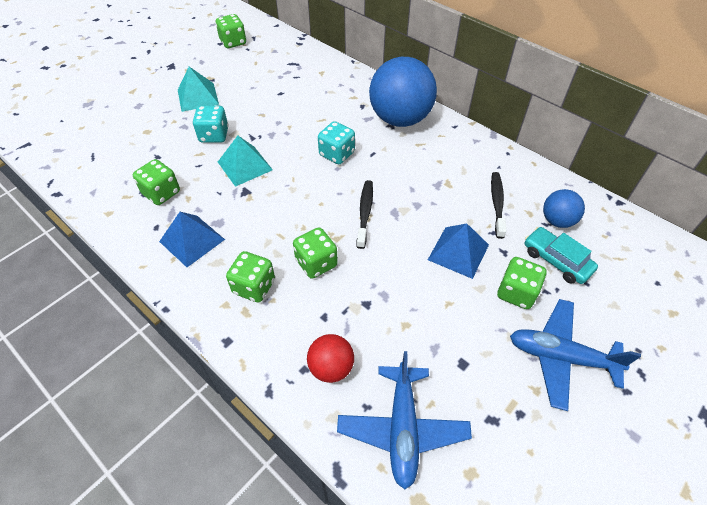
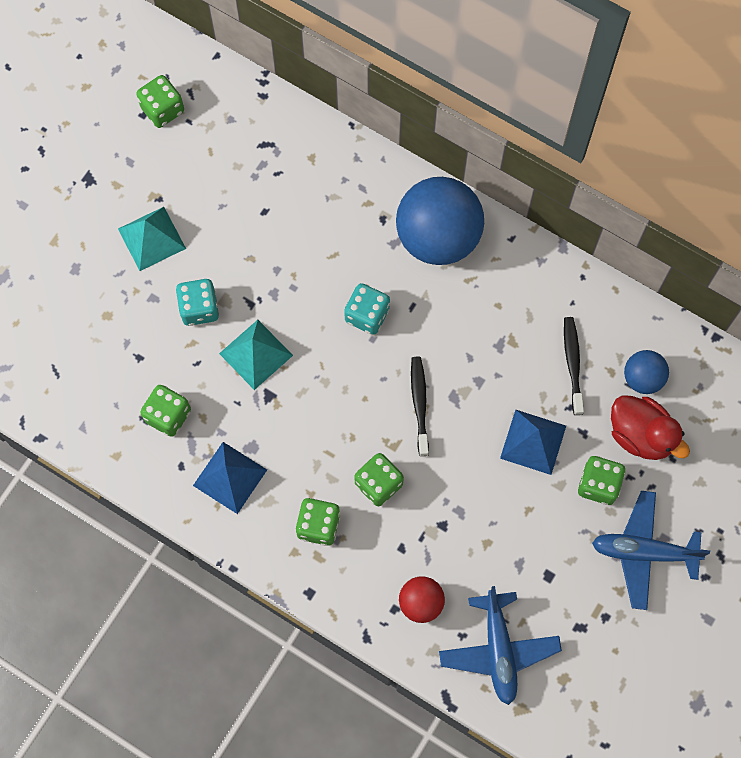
camera: 10 degrees left, 20 degrees up
(556, 260) = (641, 435): turquoise car -> red duck

